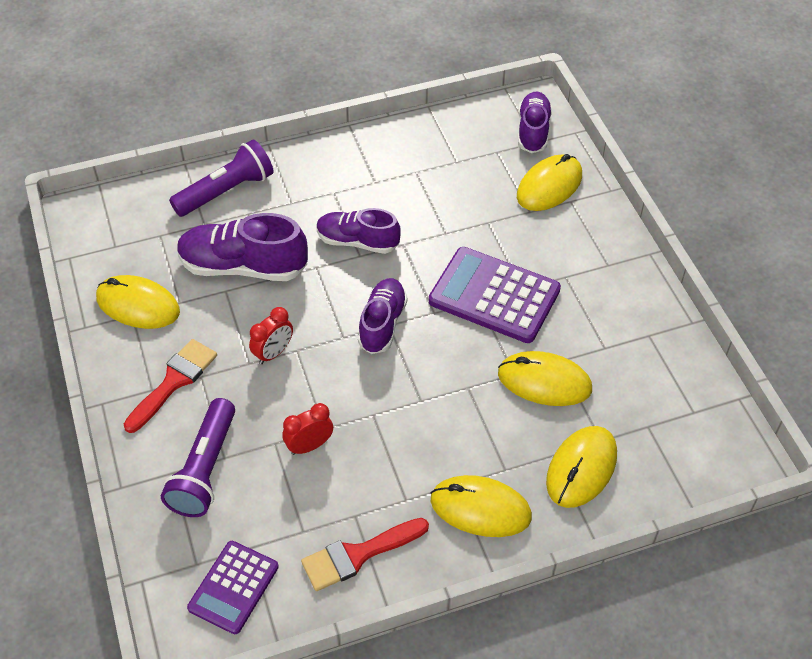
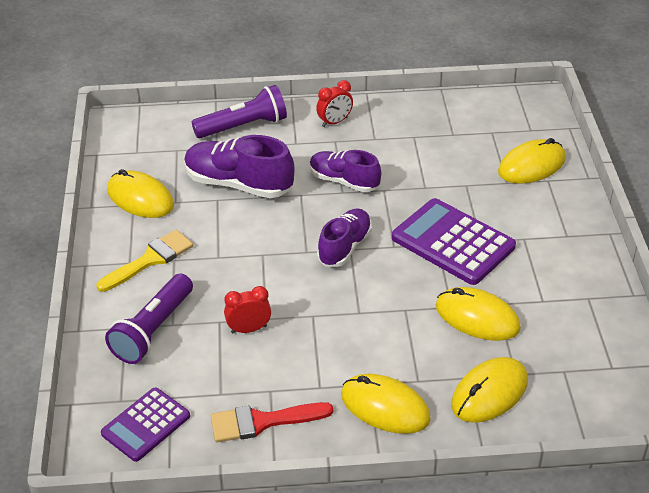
camera: 15 degrees right, 10 degrees down
(174, 381) = (150, 260): red brush -> yellow brush
(273, 353) = (242, 253): red clock -> red clock (334, 122)
(533, 131) = (530, 121): purple shoe -> none

